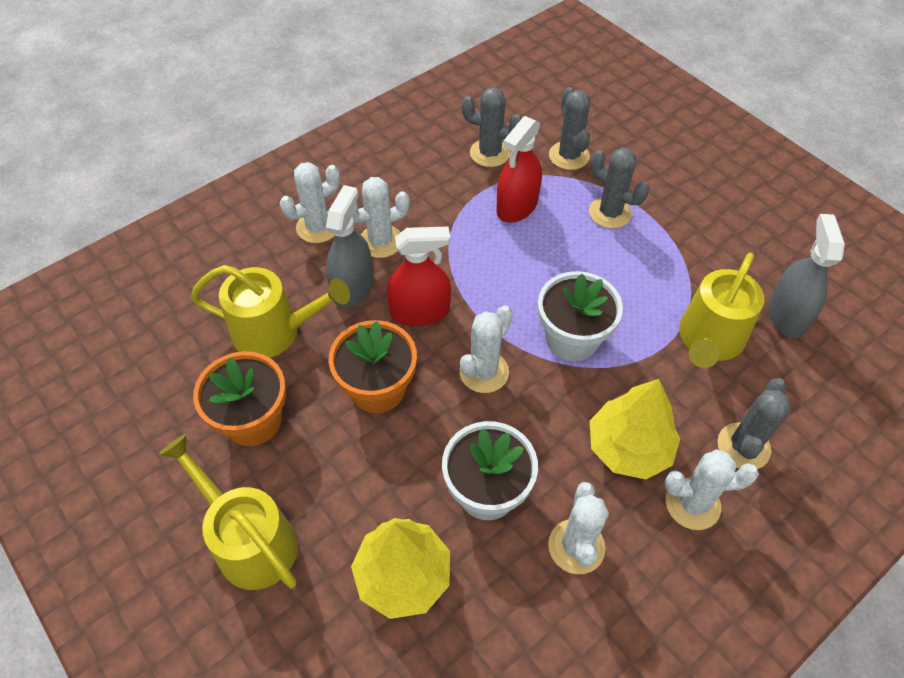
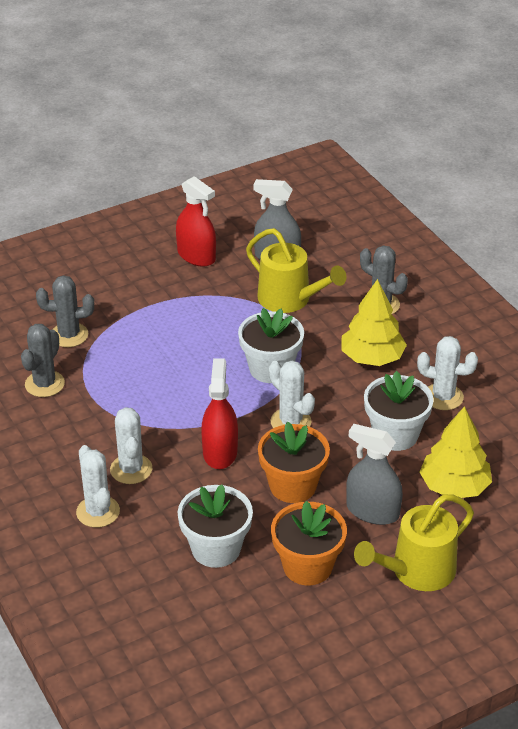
camera: 80 degrees left, 15 degrees down
(274, 331) = (216, 549): yellow watering can -> white flower pot
(352, 287) = (179, 493): grey spray bottle -> grey spray bottle (372, 511)
(517, 206) = (119, 377): red spray bottle -> red spray bottle (196, 256)
(610, 213) = (146, 324): grey cactus -> none
(692, 504) = (420, 337): white cactus -> none

